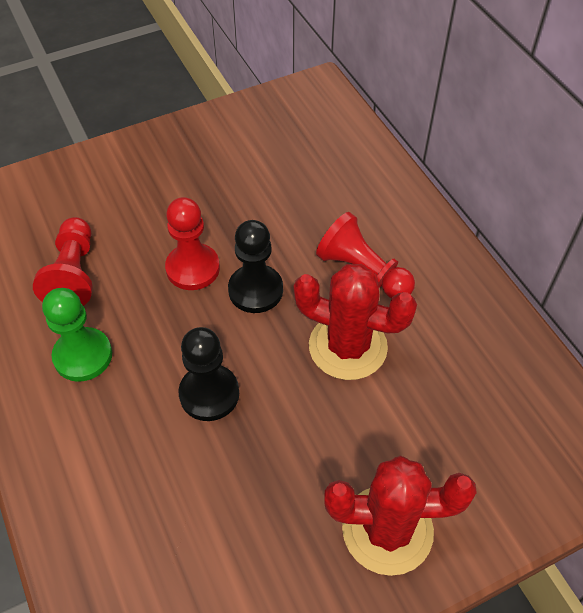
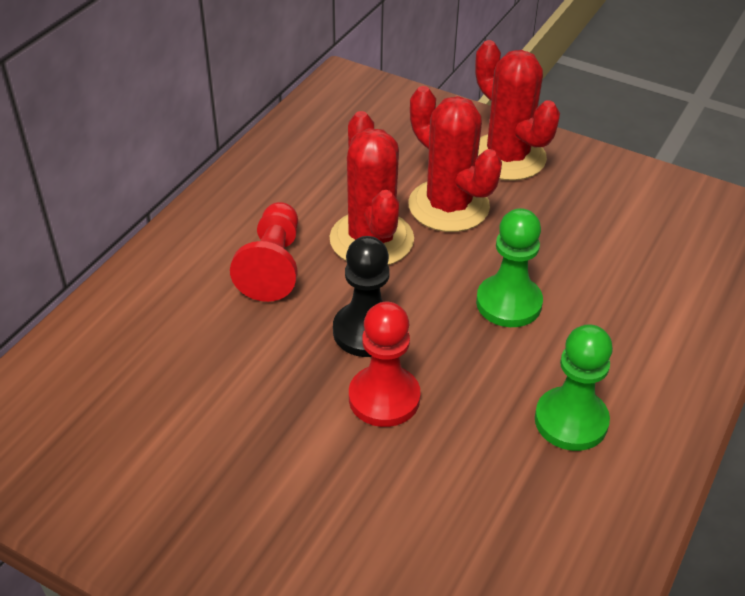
camera: 125 degrees left, 10 degrees down
(74, 274) = (491, 504): red pawn -> none
(209, 394) = (508, 303): black pawn -> green pawn
(350, 428) = (448, 206): none -> red cactus

